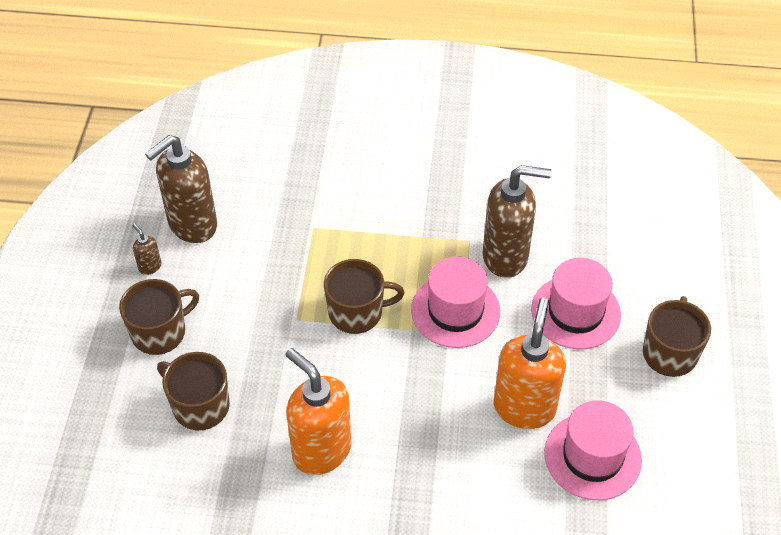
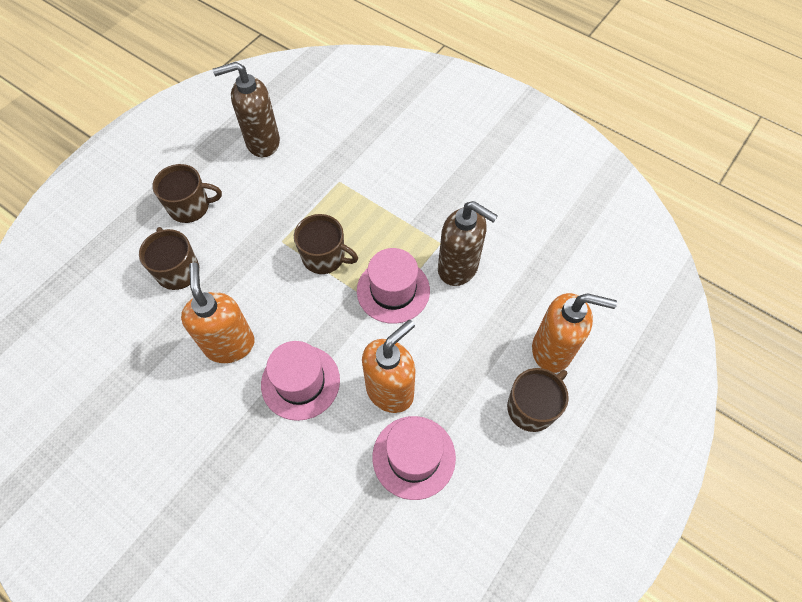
camera: 30 degrees right, 10 degrees up
(150, 266) = (216, 158): brown soap dispenser -> none
(575, 312) = (481, 337): pink hat -> pink hat (300, 382)
(652, 291) = (552, 350): none -> orange soap dispenser

